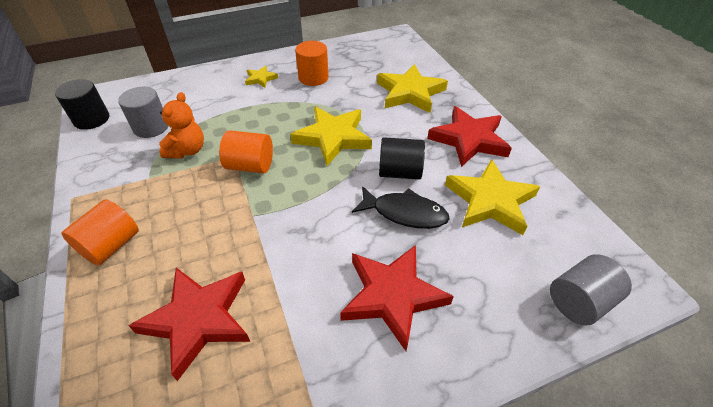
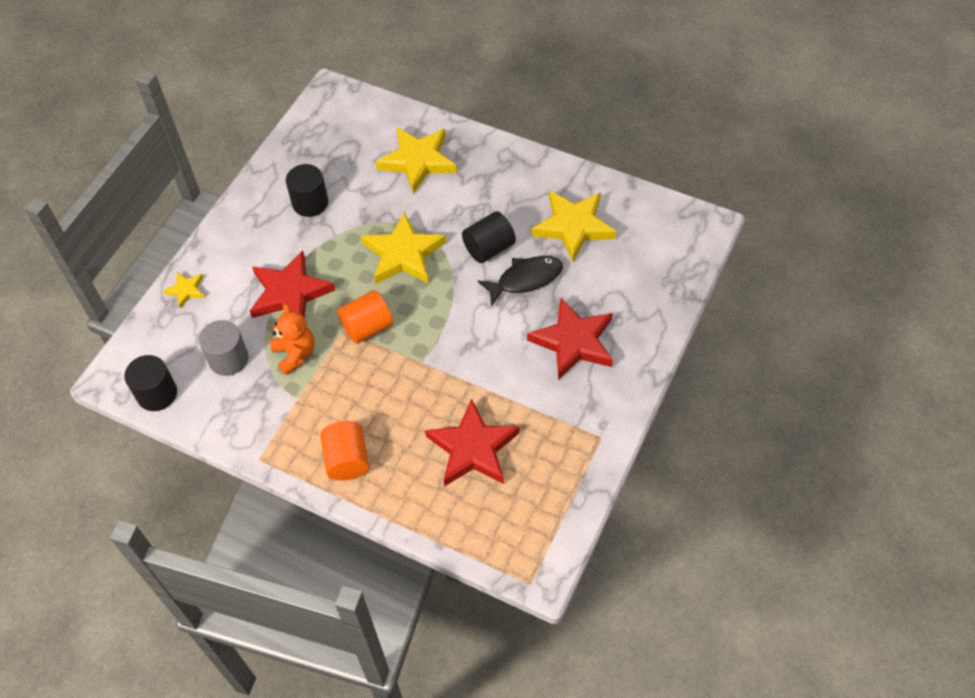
camera: 40 degrees left, 10 degrees up
(260, 79) = (260, 239): yellow star -> yellow star (186, 290)
(313, 78) = (310, 203): orange cylinder -> black cylinder
(469, 140) = (512, 180): red star -> red star (290, 293)
(579, 301) = (680, 262): grey cylinder -> none

